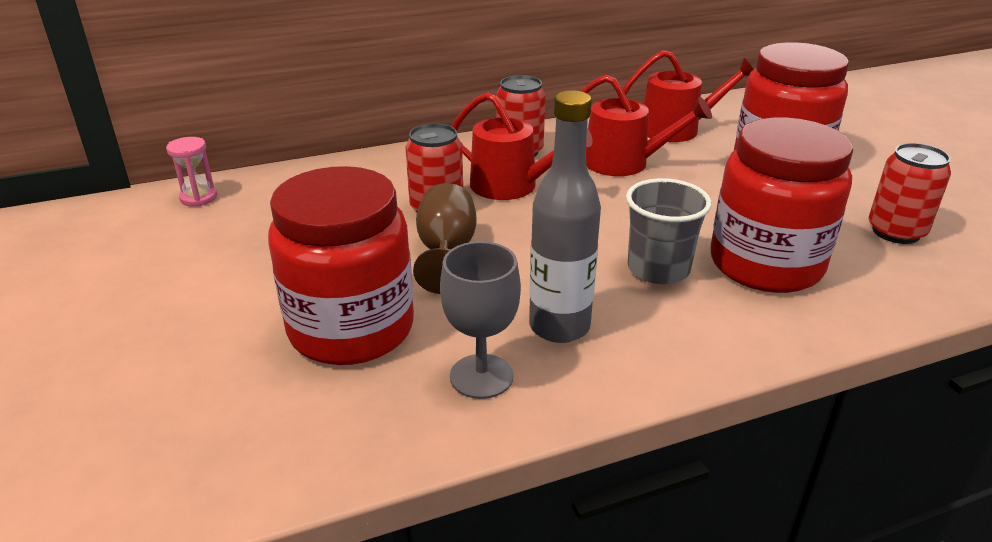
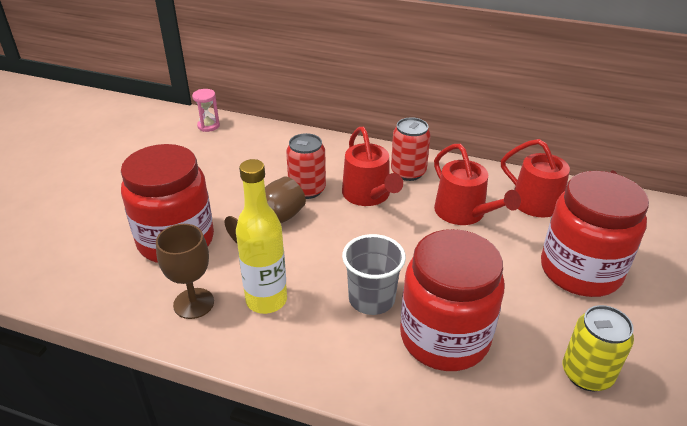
camera: 40 degrees right, 5 degrees up
(481, 376) = (193, 303): grey goblet -> brown goblet
(559, 327) = (266, 300): grey bottle -> yellow bottle
(896, 232) = (586, 374): red can -> yellow can

